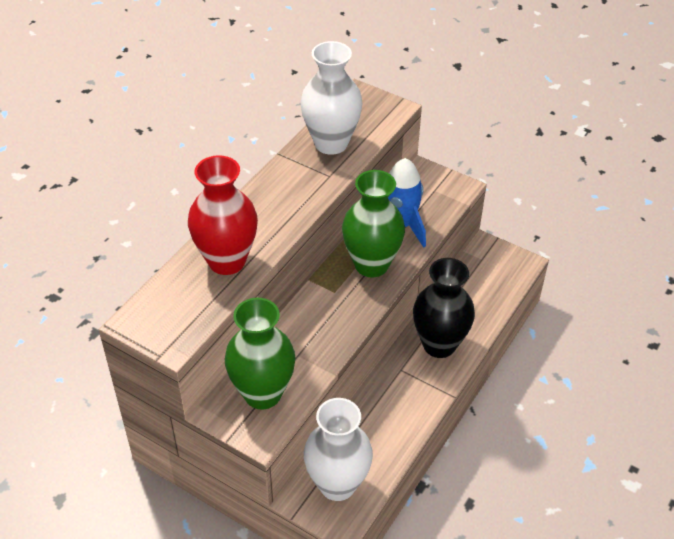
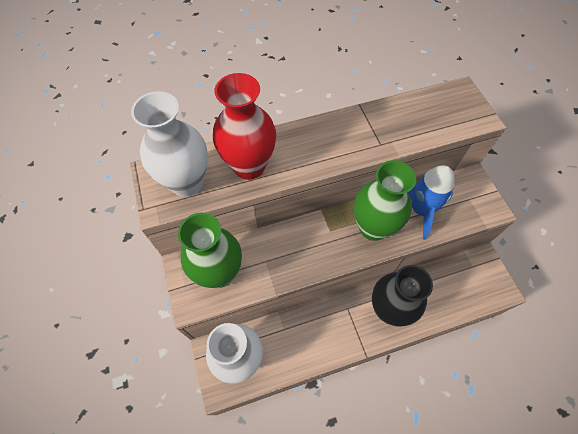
camera: 40 degrees right, 15 degrees up
(331, 143) = (405, 119): white vase -> white vase (187, 182)

